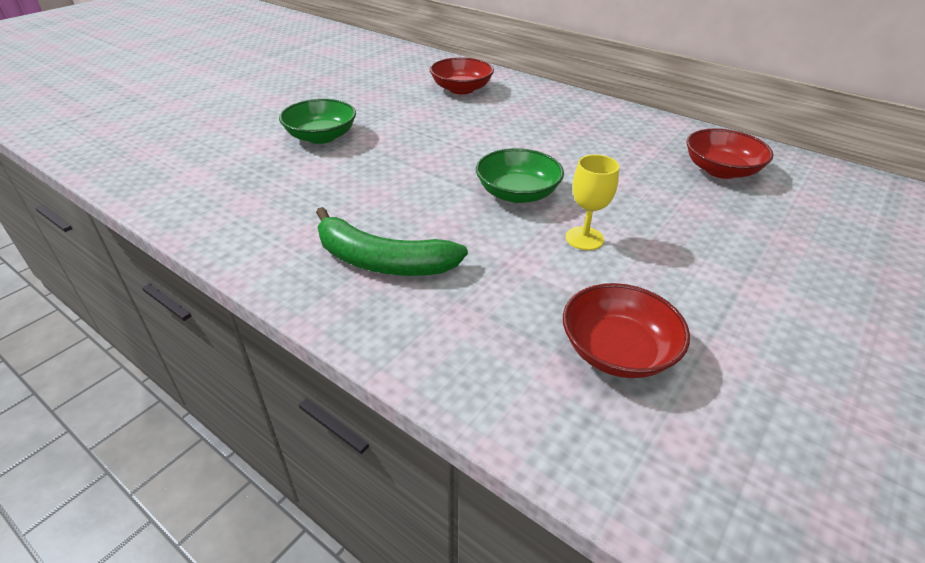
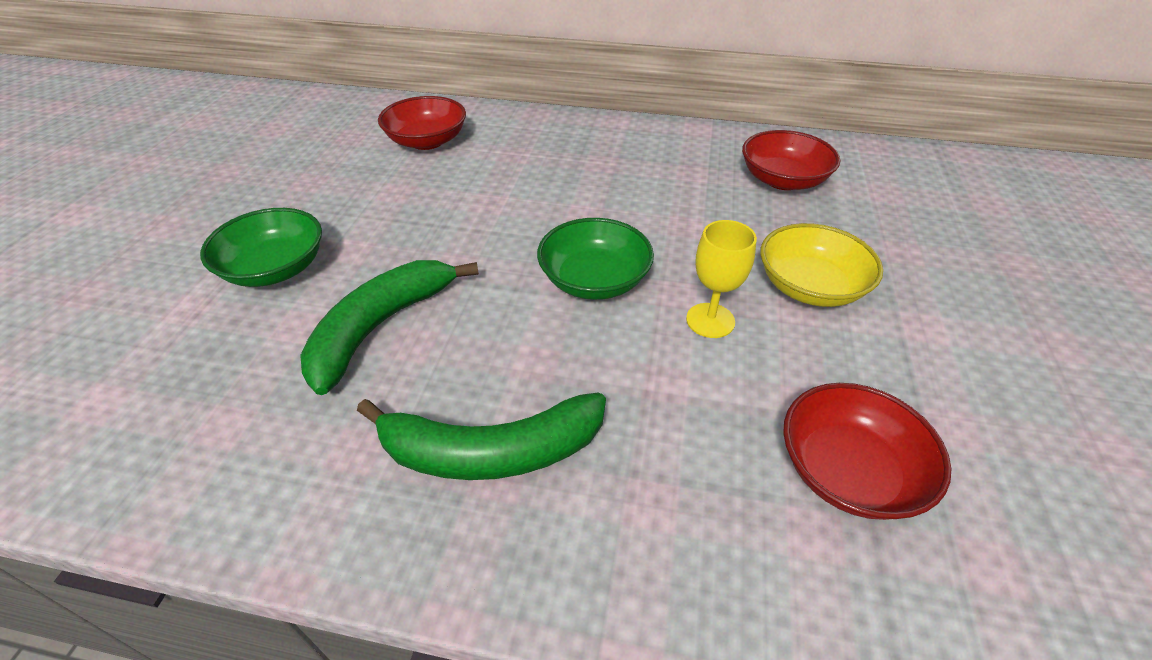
camera: 25 degrees left, 5 degrees up
(361, 181) = (380, 327): none -> green banana
(683, 241) = (810, 286): none -> yellow bowl

